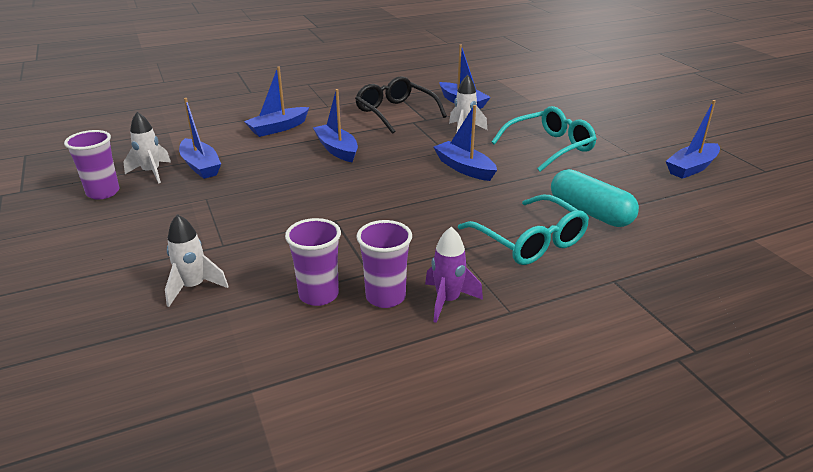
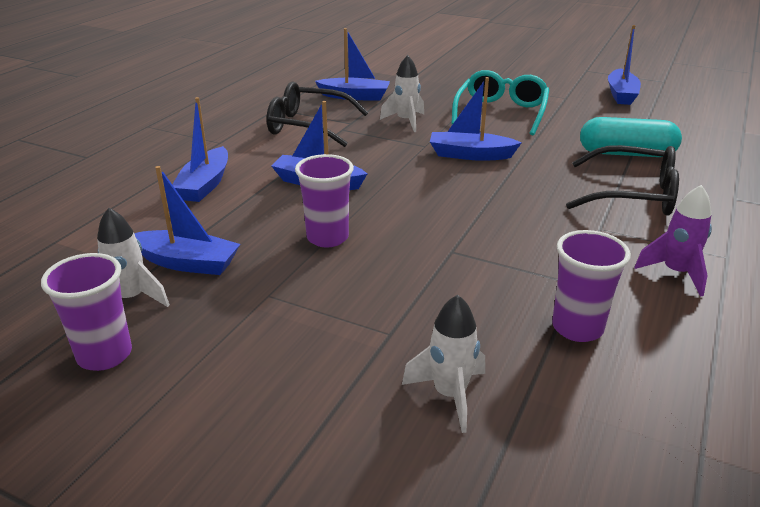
camera: 40 degrees left, 0 degrees up
(385, 297) = (629, 297): purple cup -> purple cup (327, 238)
(529, 241) = (632, 195): turquoise glasses -> black glasses

